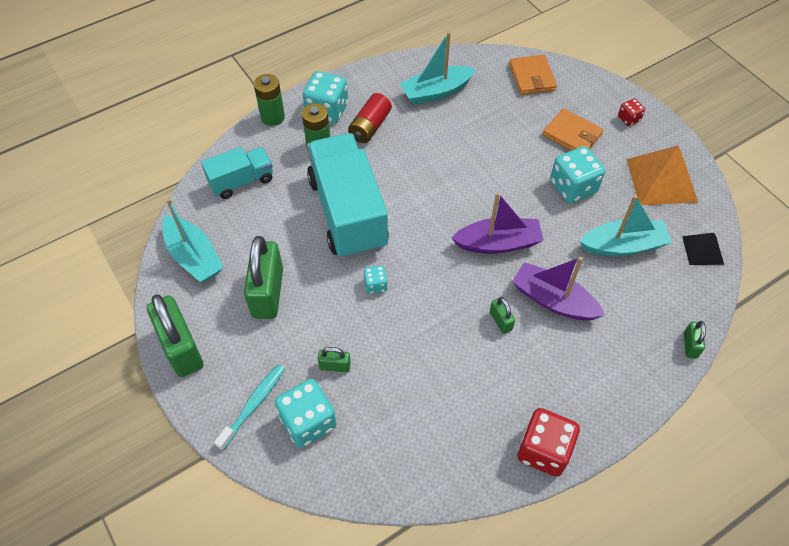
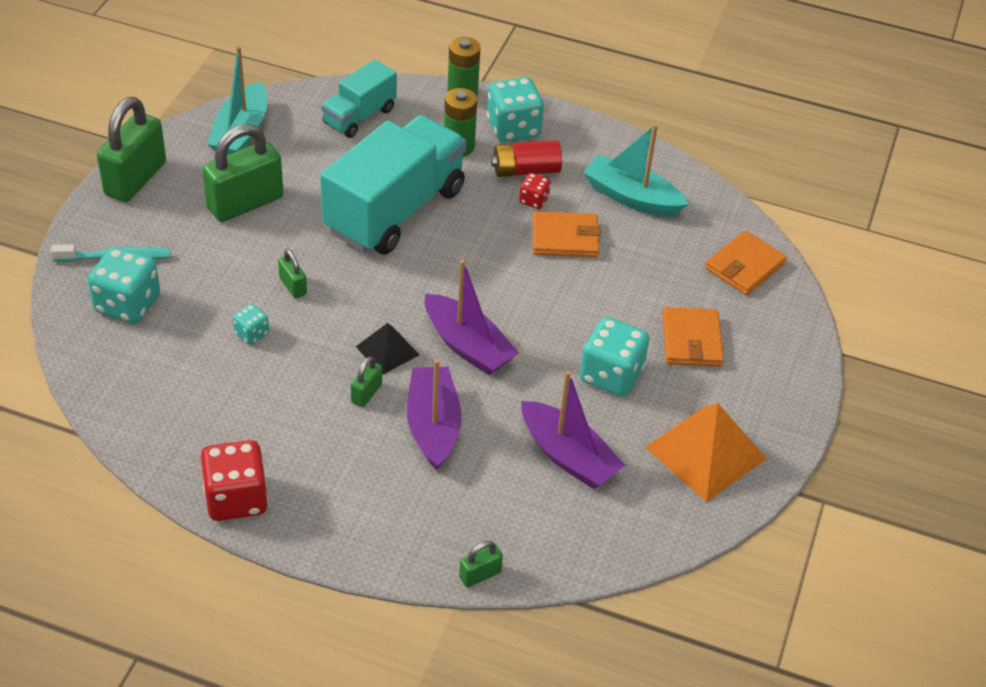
camera: 50 degrees right, 10 degrees down
(241, 181) = (359, 116): turquoise truck -> turquoise truck turned 105 degrees clockwise
(335, 366) = (203, 292): green padlock -> green padlock (293, 286)
(375, 285) = (324, 275): turquoise dice -> turquoise dice (251, 333)
(444, 142) = (565, 238): none -> orange wallet
(623, 246) = (568, 456): turquoise boat -> purple boat
(628, 119) = (774, 382): red dice -> red dice (534, 200)
(702, 250) = (633, 535): black pyramid -> black pyramid (387, 350)

